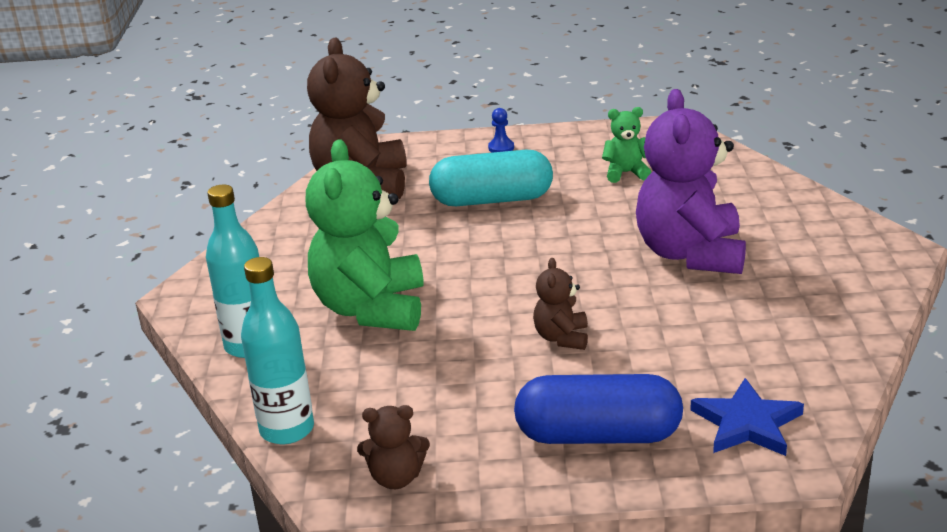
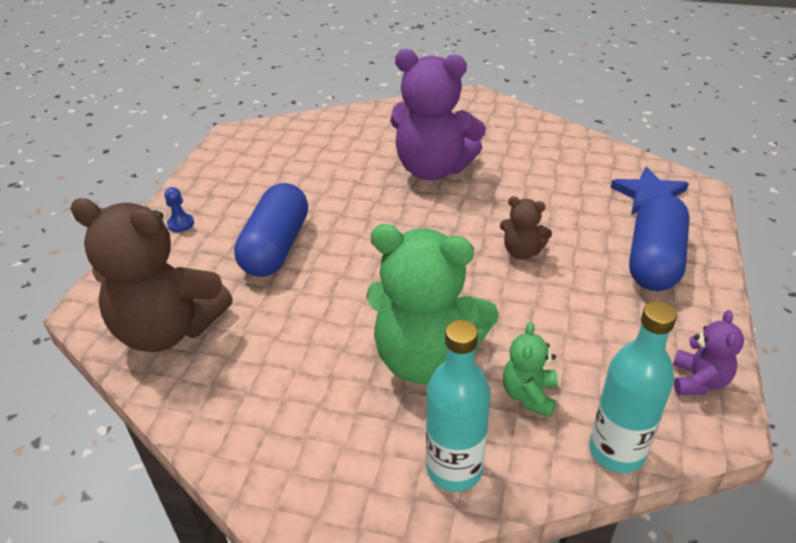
camera: 75 degrees left, 10 degrees up
(396, 478) = (698, 381): brown teddy bear -> purple teddy bear
(492, 200) = (276, 247): turquoise capsule -> blue capsule
(626, 173) = (289, 169): green teddy bear -> green teddy bear (529, 395)

